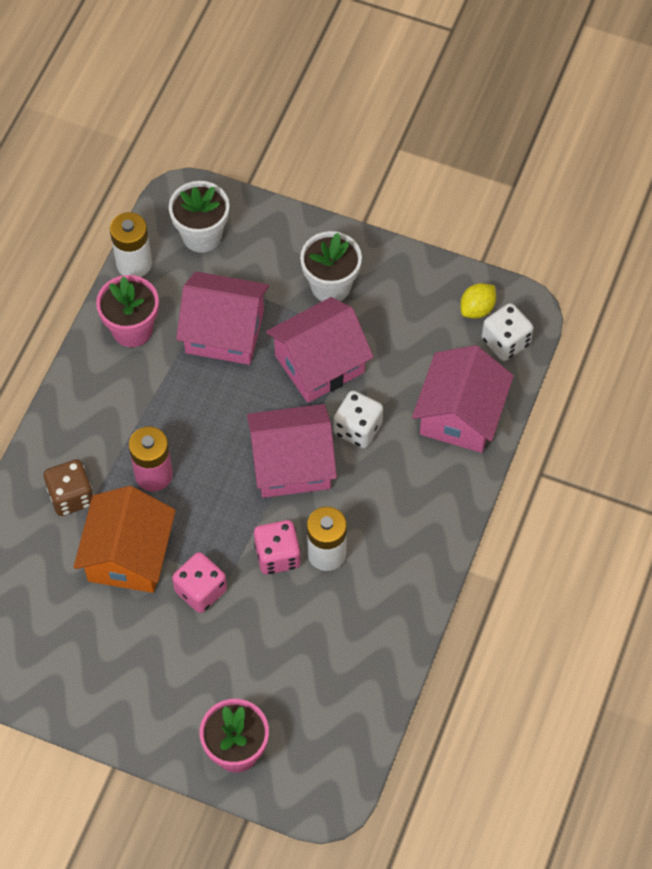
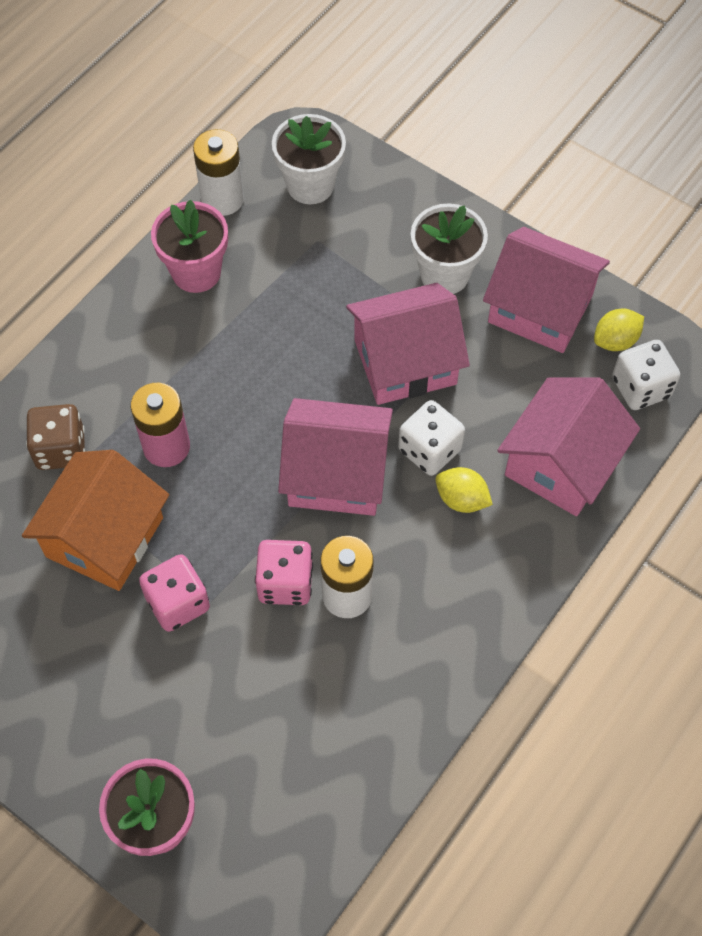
camera: 15 degrees right, 0 degrees up
(224, 332) = (303, 299): pink house -> pink house (540, 308)
(392, 460) = (461, 499): none -> yellow lemon

